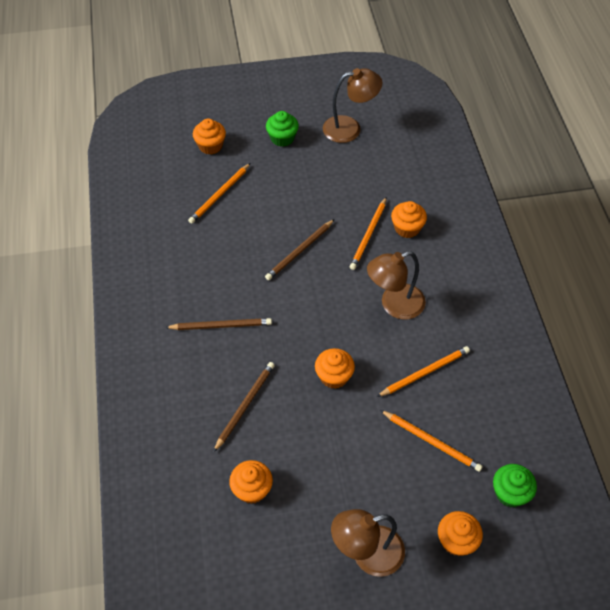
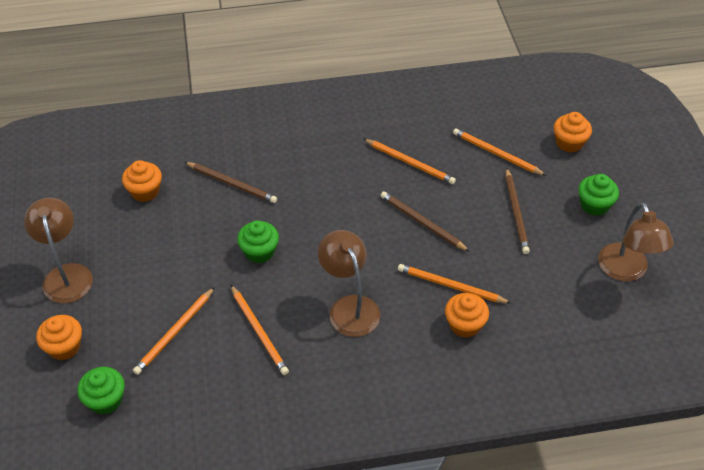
camera: 90 degrees right, 5 degrees down
(221, 326) = (324, 163): brown pencil -> brown pencil (516, 213)
(226, 257) = (410, 163): none -> orange pencil
(334, 376) = (259, 251): orange cupcake -> green cupcake

